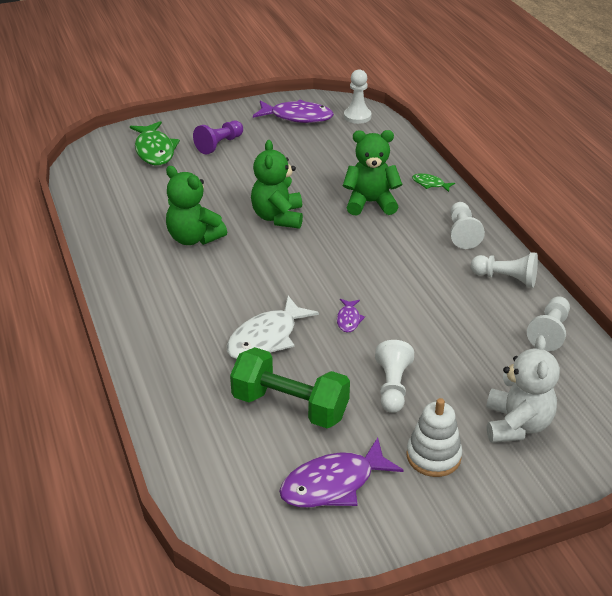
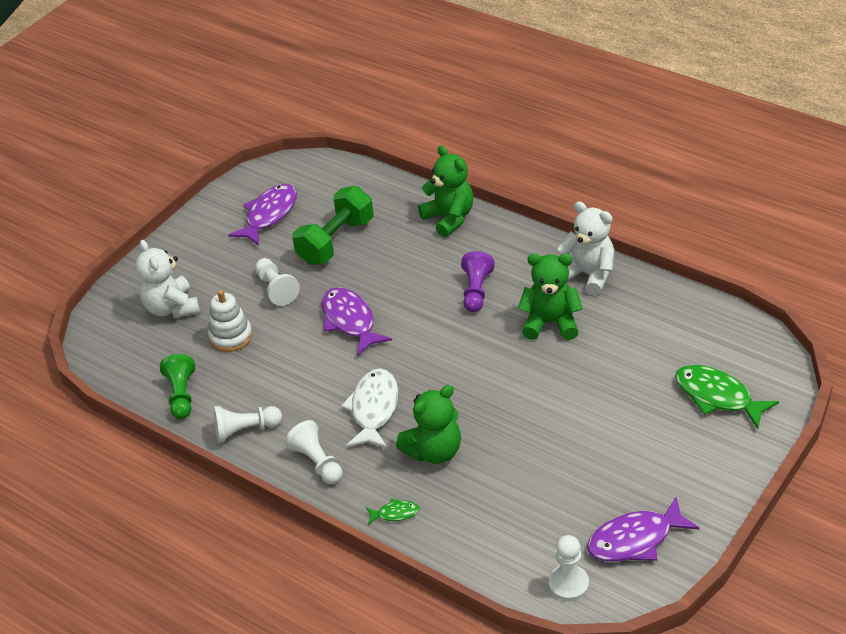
camera: 150 degrees right, 5 degrees up
(119, 256) = (588, 275): none -> white teddy bear
(219, 144) = (666, 443): purple pawn -> purple pawn (476, 291)
(266, 338) = (398, 275): white fish -> white fish (374, 409)
(278, 217) = (503, 384): green teddy bear -> green teddy bear (449, 218)
(290, 406) = (336, 241): green dumbbell -> green dumbbell turned 45 degrees counterclockwise
(348, 319) = (350, 321): purple fish -> purple fish, size x2.04
(433, 456) = (217, 260): white stacking toy -> white stacking toy (231, 336)
(549, 332) = (181, 395): white pawn -> green pawn

